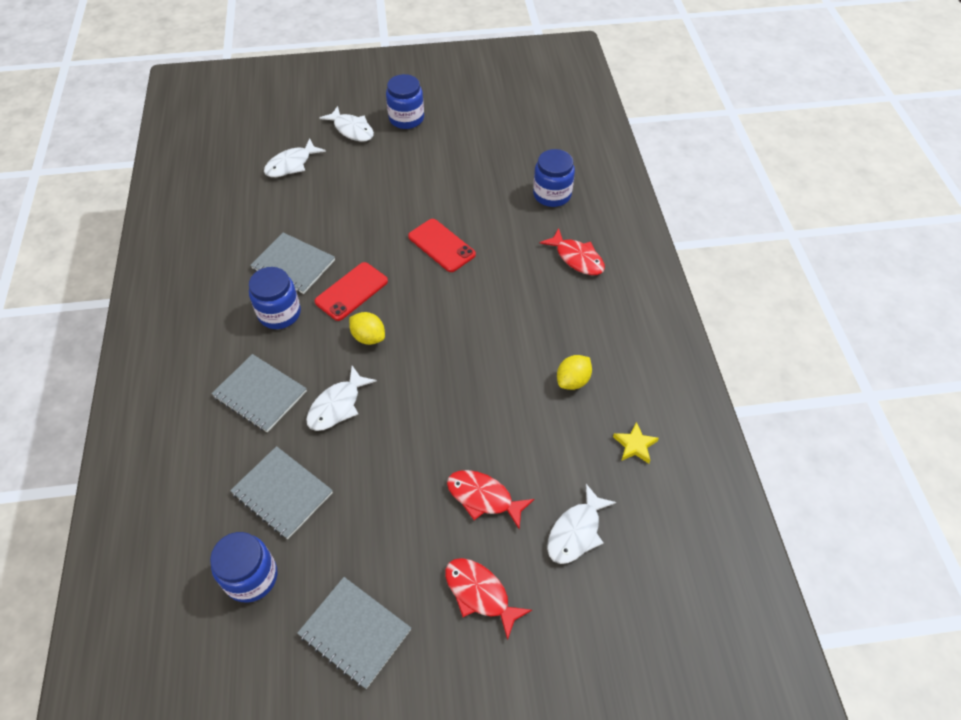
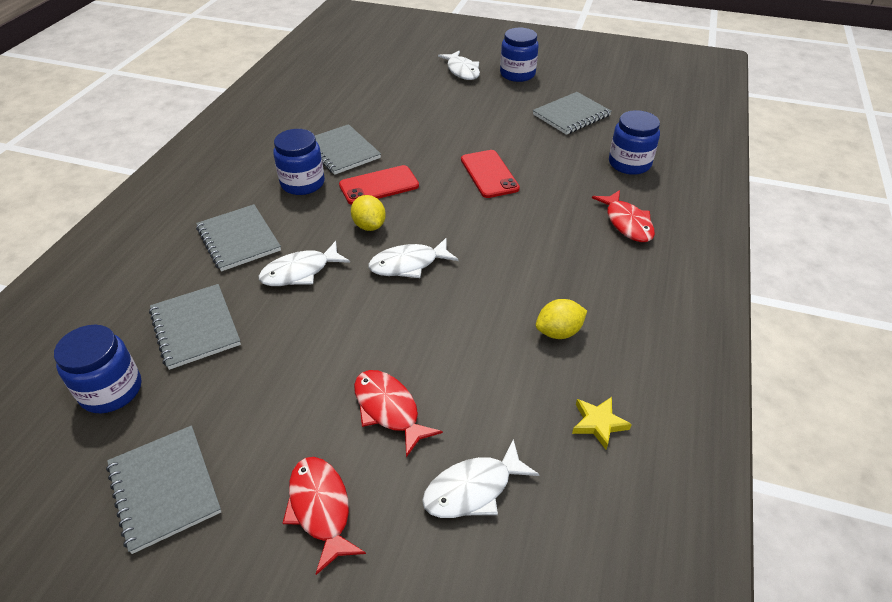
camera: 25 degrees right, 10 degrees down
(291, 164) = (392, 82): white fish -> white fish (408, 264)
(479, 154) = (571, 115): none -> grey notebook

